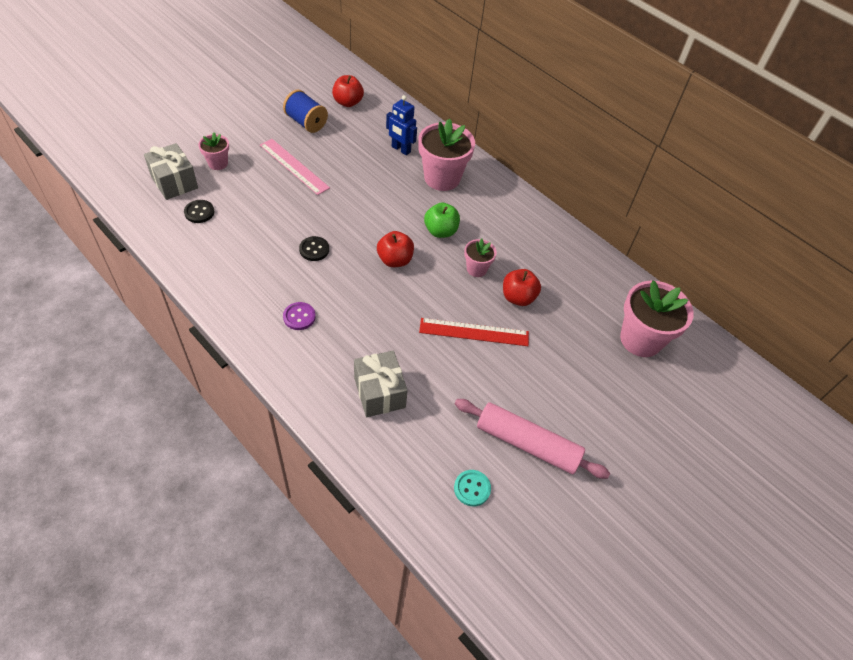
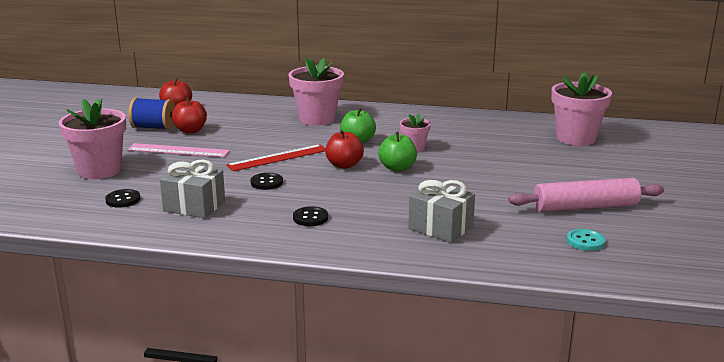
camera: 30 degrees left, 30 degrees down
(174, 182) = (69, 193): grey gift -> grey gift (194, 206)
(218, 163) = (99, 170): pink flower pot -> pink flower pot, size x1.92
(299, 317) = (310, 218): purple button -> black button
(400, 149) = (260, 116): blue robot -> none
(432, 290) = (397, 168): none -> green apple
(474, 332) = (462, 175): red ruler -> red ruler (278, 158)
(518, 297) = (466, 150): red apple -> red apple (190, 130)

